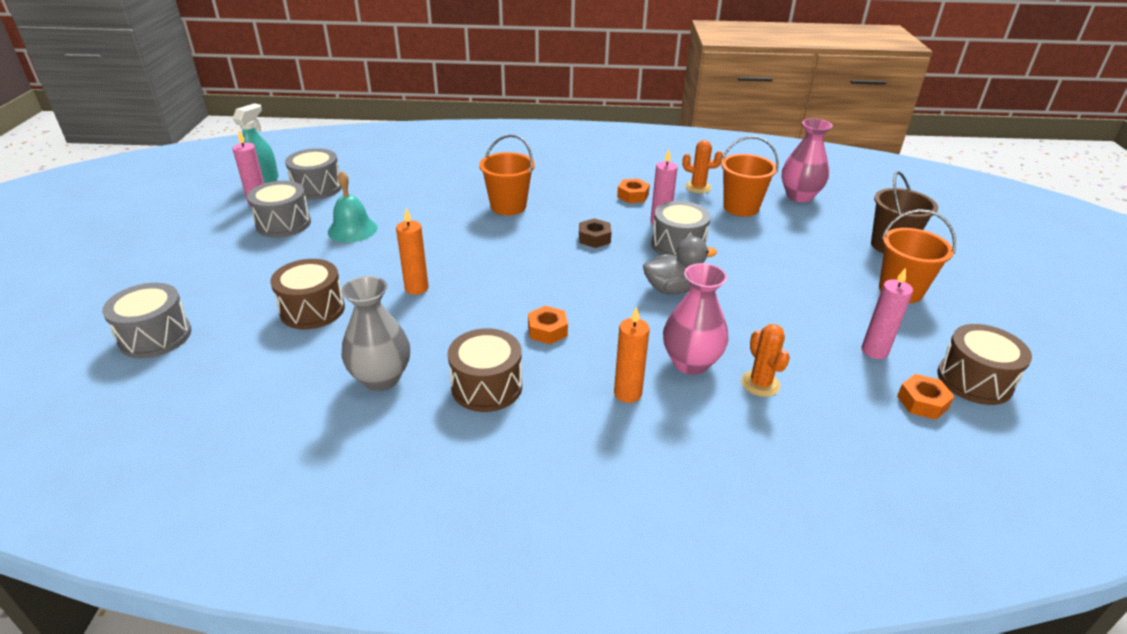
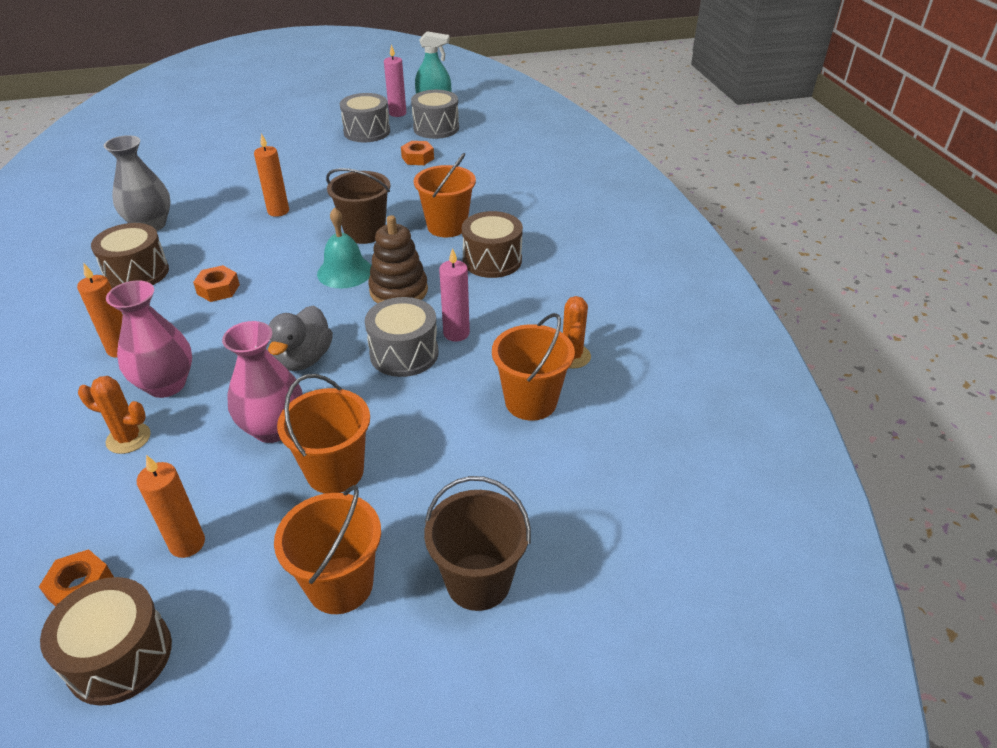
camera: 75 degrees right, 5 degrees up
(155, 336) = (202, 134): grey drum -> none
(312, 310) = (240, 176): brown drum -> brown drum (492, 260)
(352, 229) = (368, 161): turquoise bell -> turquoise bell (345, 272)
(493, 244) = (365, 233): none -> brown bucket
(594, 238) = (398, 291): brown nut -> brown stacking toy
(632, 196) = (516, 304): orange nut -> orange nut (417, 158)
(673, 289) = (304, 359): grey duck -> grey duck turned 45 degrees clockwise
(760, 384) = (128, 438): orange cactus -> orange cactus turned 45 degrees clockwise
(799, 196) = (602, 465): pink vase -> pink vase (273, 428)
(802, 285) = (335, 471): none -> orange bucket
(874, 351) = (187, 544): pink candle -> orange candle

